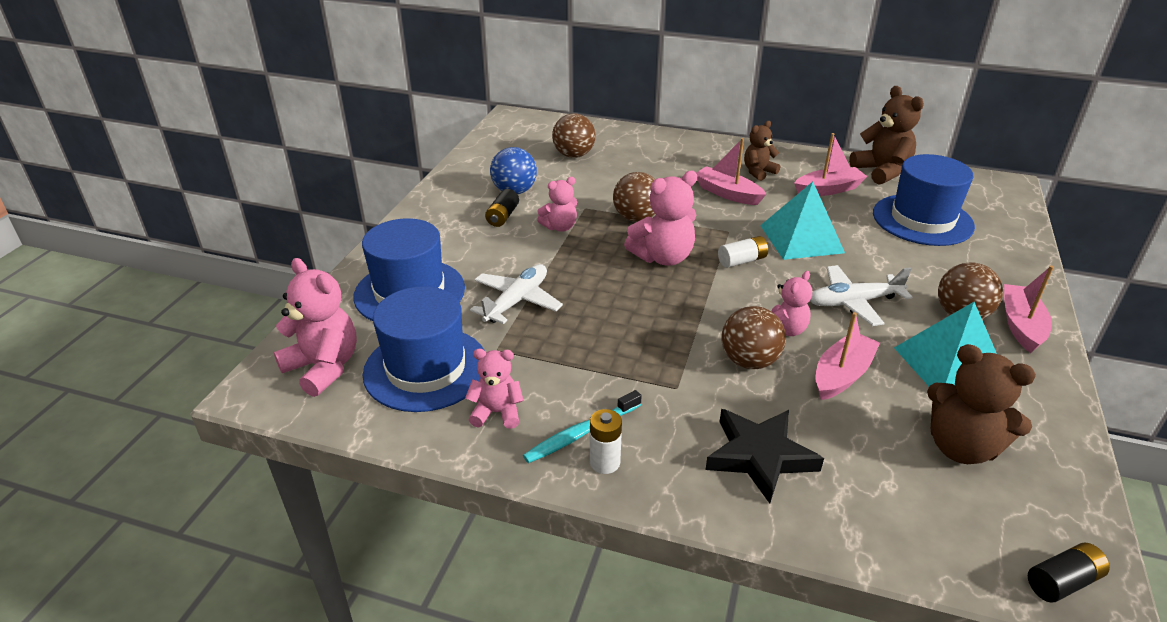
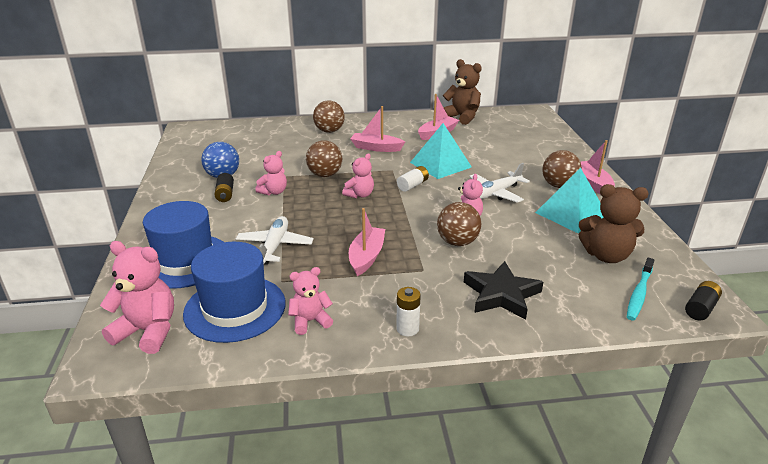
camera: 25 degrees left, 5 degrees down
(573, 155) = (252, 144): brown ball -> brown ball (329, 131)
(581, 433) = (379, 316): turquoise toothbrush -> turquoise toothbrush (639, 294)
(663, 257) = (360, 195): pink teddy bear -> pink teddy bear, size x0.62
(758, 172) = (387, 131): brown teddy bear -> none
(842, 375) = (517, 235): pink boat -> pink boat (366, 257)
(922, 220) = (503, 139): blue hat -> none

